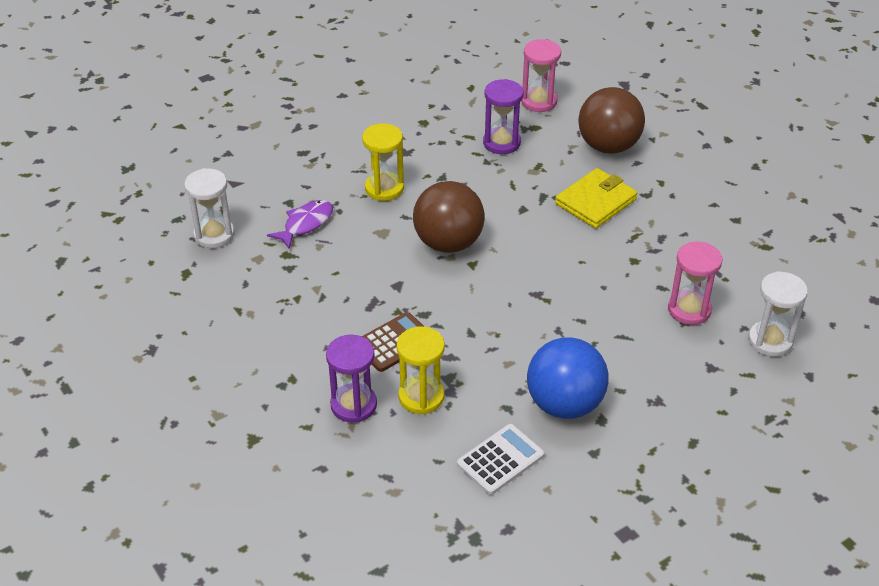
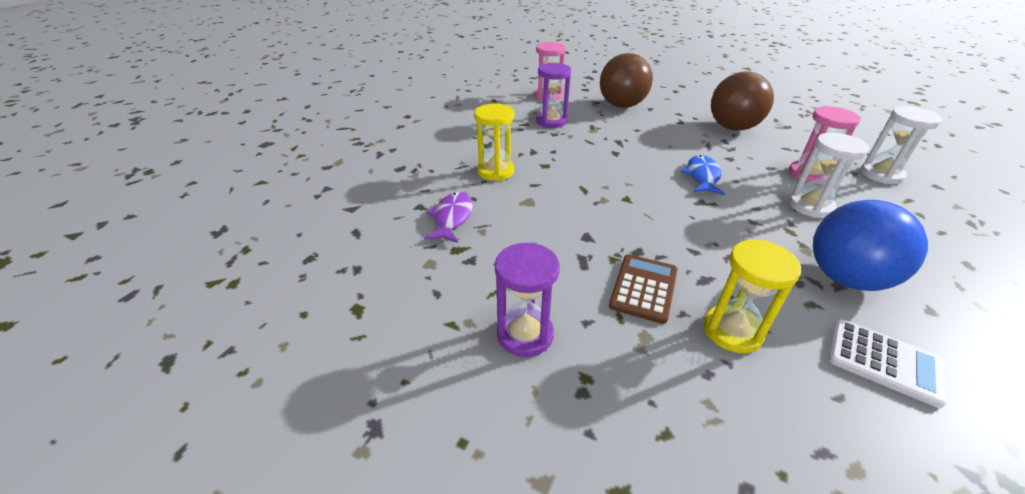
camera: 30 degrees left, 5 degrees down
(214, 235) = (363, 259): white hourglass -> white hourglass (810, 206)
(353, 405) = (683, 375): purple hourglass -> purple hourglass (525, 334)
(448, 243) = (590, 191): brown ball -> brown ball (732, 127)
(500, 460) = (884, 362): white calculator -> white calculator turned 105 degrees clockwise
(575, 269) = (702, 176): none -> blue fish
(596, 202) = (656, 134): yellow wallet -> none

